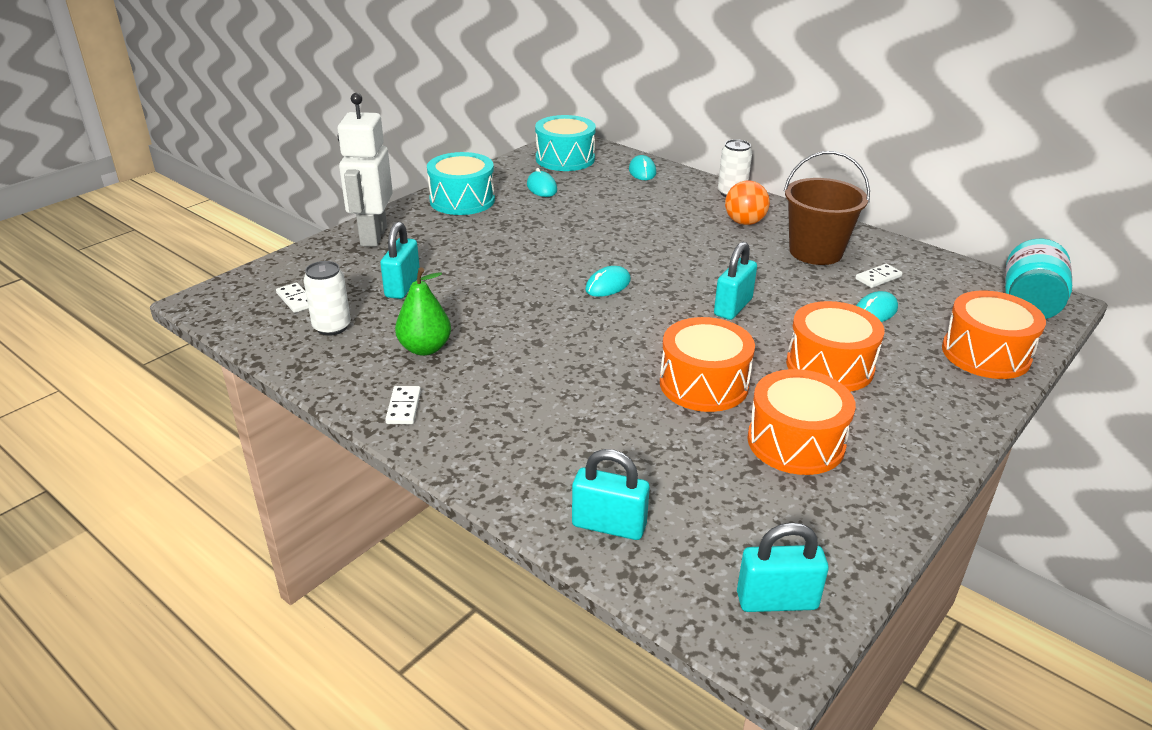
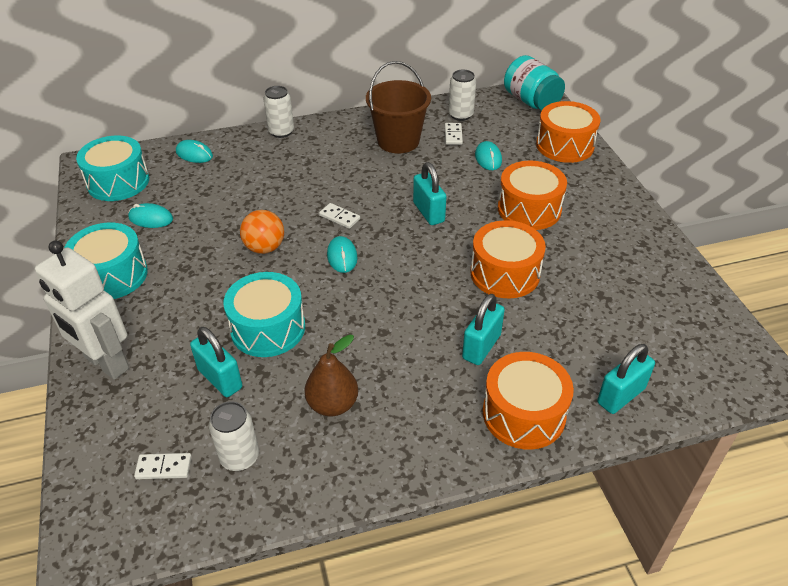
camera: 55 degrees left, 10 degrees up
(404, 407) = (406, 453): white domino -> white domino (339, 217)
(425, 348) = (333, 404): green pear -> brown pear
(479, 285) = (268, 328): none -> turquoise drum
(744, 222) = (328, 148): orange ball -> orange ball (265, 248)
(776, 601) = (726, 353): turquoise padlock -> turquoise padlock (481, 346)
(795, 442) = (593, 266): orange drum -> orange drum (523, 414)
(920, 270) = (460, 115): none -> white can

